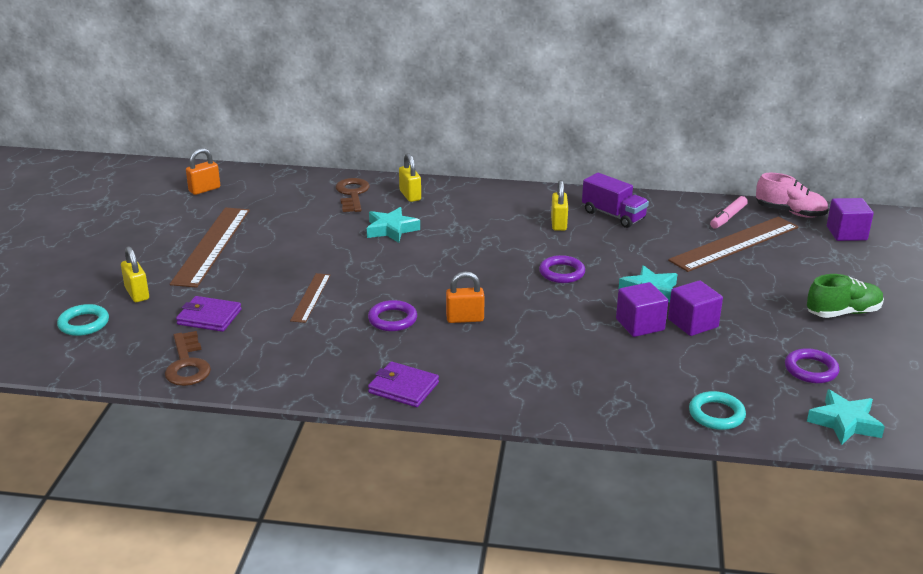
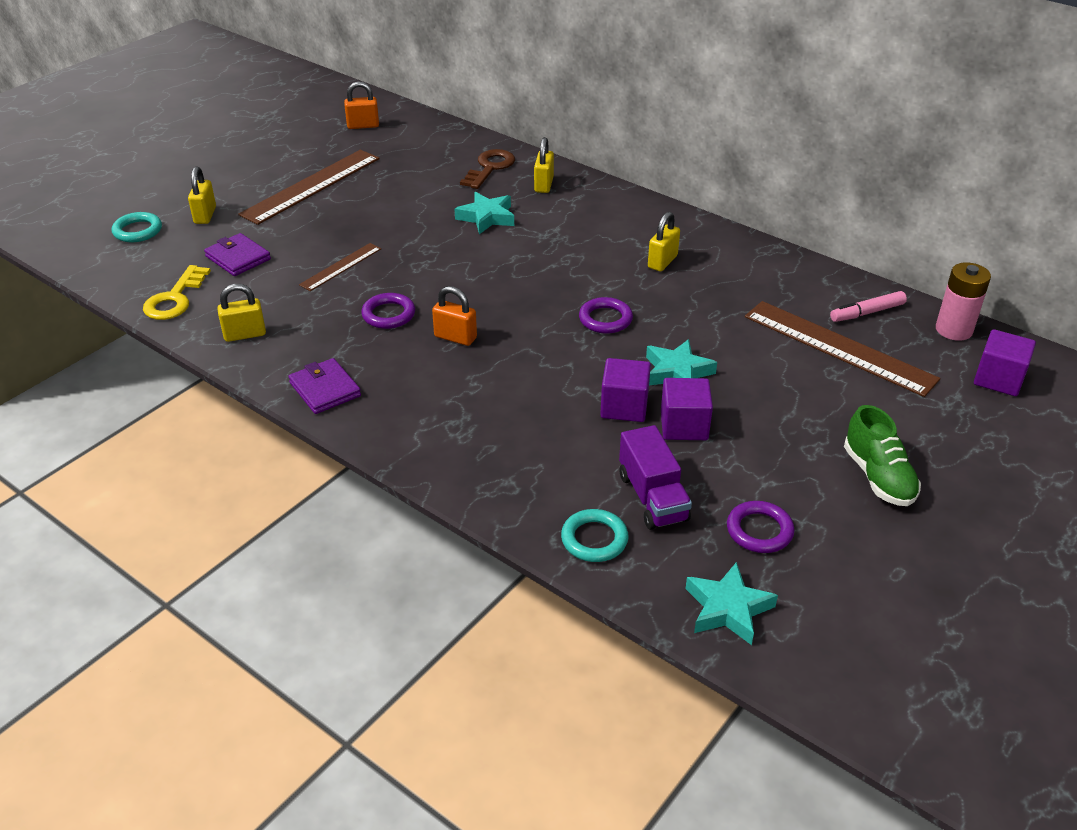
camera: 30 degrees right, 10 degrees up
(187, 364) = (175, 298): brown key -> yellow key
(286, 371) = (245, 334): none -> yellow padlock
(613, 215) = (733, 270): purple truck -> purple truck (652, 497)
(734, 243) = (839, 347): brown ruler -> brown ruler turned 45 degrees clockwise
(790, 212) = (954, 330): pink shoe -> pink battery
(843, 313) = (878, 477): green shoe -> green shoe turned 60 degrees clockwise

